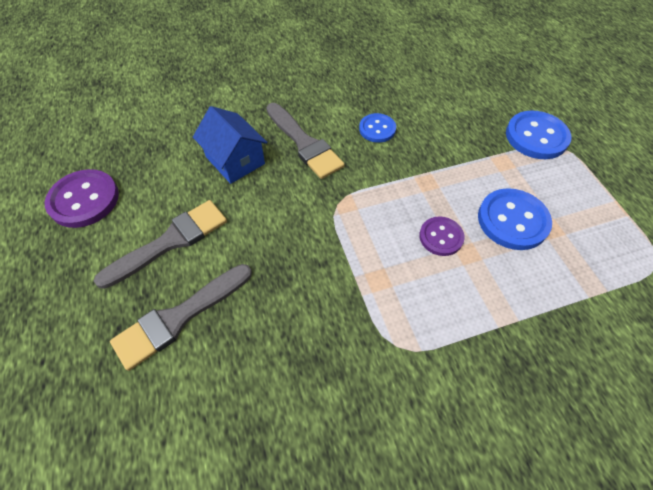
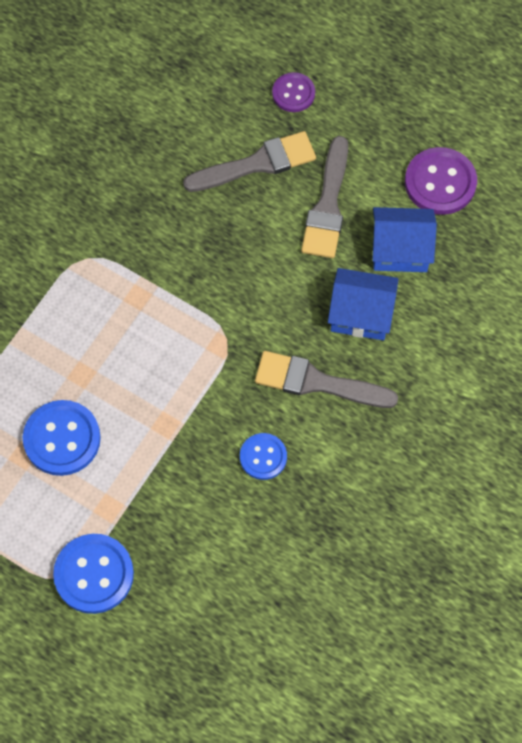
camera: 140 degrees right, 10 degrees up
(165, 178) = (400, 250): none -> blue house
(179, 317) = (257, 164): grey brush -> grey brush turned 60 degrees clockwise
(441, 237) = (114, 374): purple button -> purple button (293, 93)

